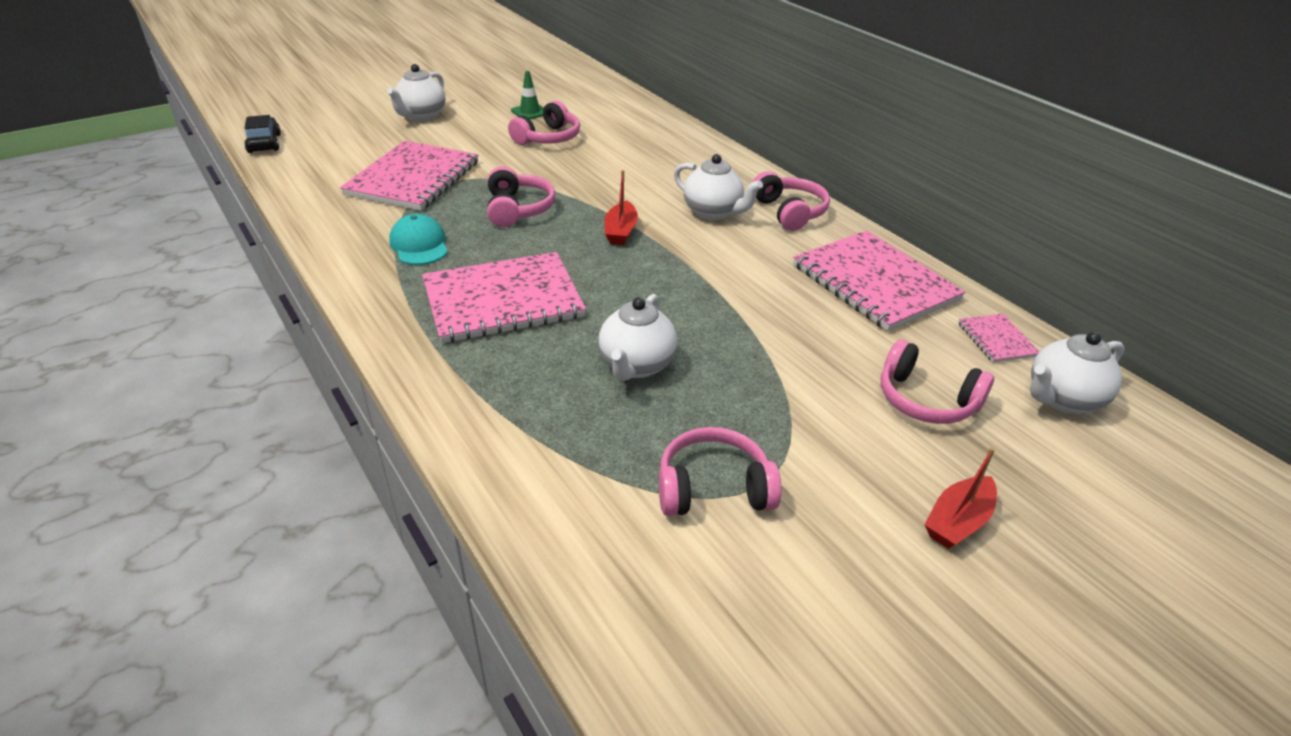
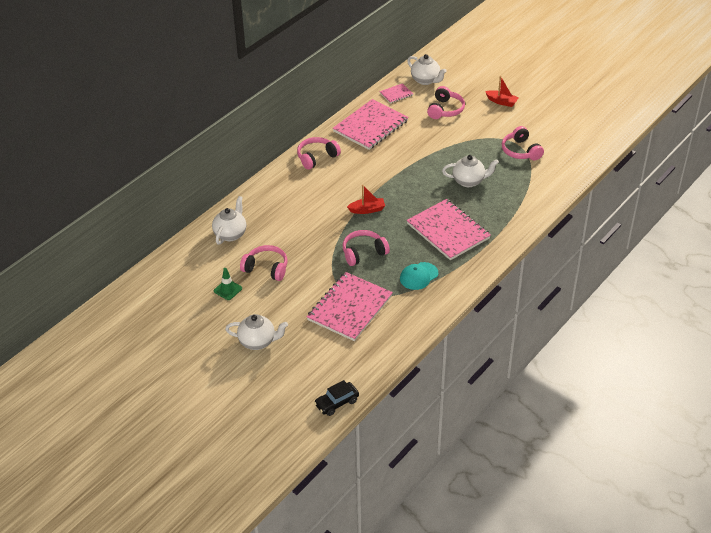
camera: 105 degrees left, 5 degrees up
(413, 178) = (350, 308): pink notebook -> pink notebook turned 60 degrees counterclockwise
(713, 212) = (330, 182): white teapot -> white teapot (230, 234)

